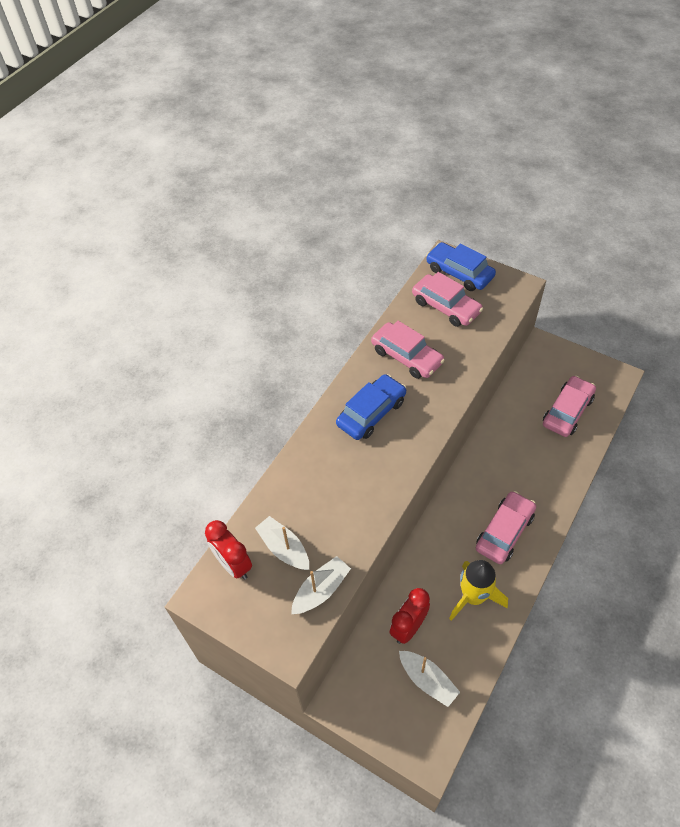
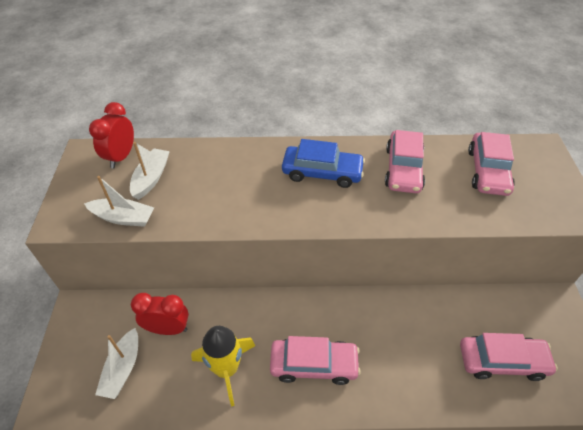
camera: 55 degrees right, 5 degrees down
(459, 273) = (538, 163): blue car -> none

